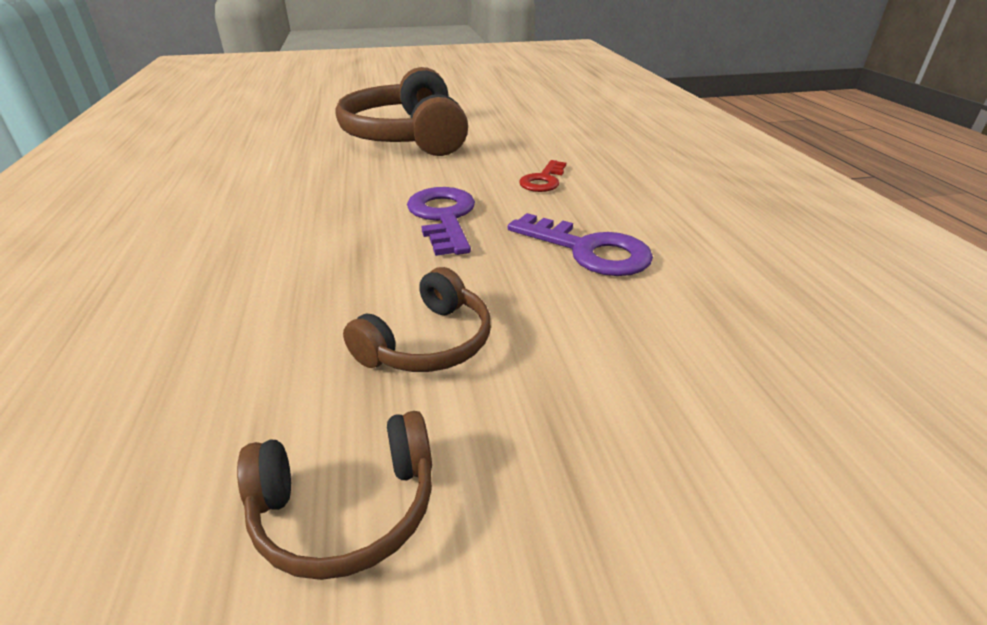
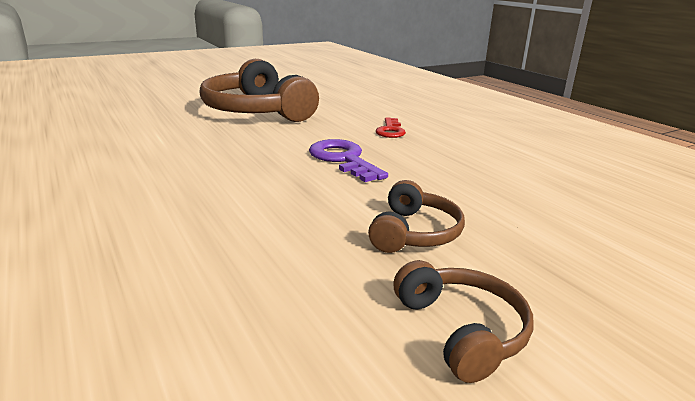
camera: 20 degrees left, 10 degrees down
(346, 508) = (462, 330): brown headphones -> brown headphones turned 75 degrees counterclockwise
(588, 250) = (463, 167): purple key -> none

